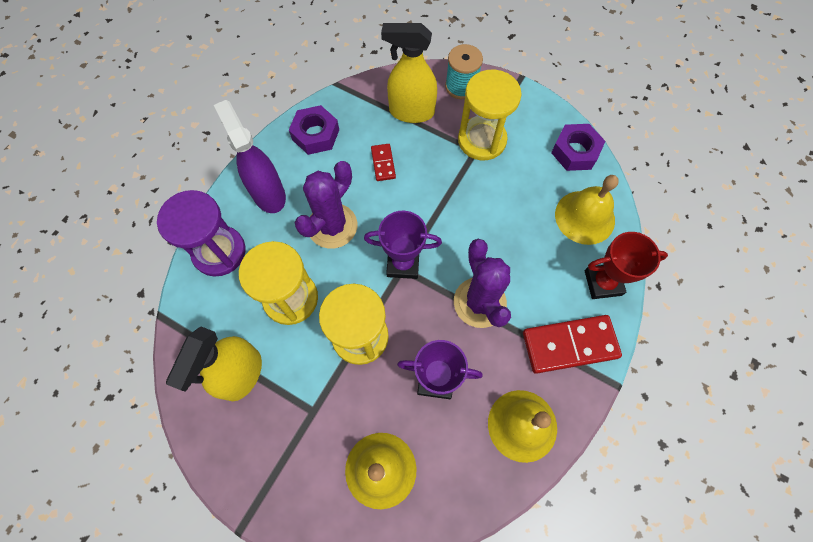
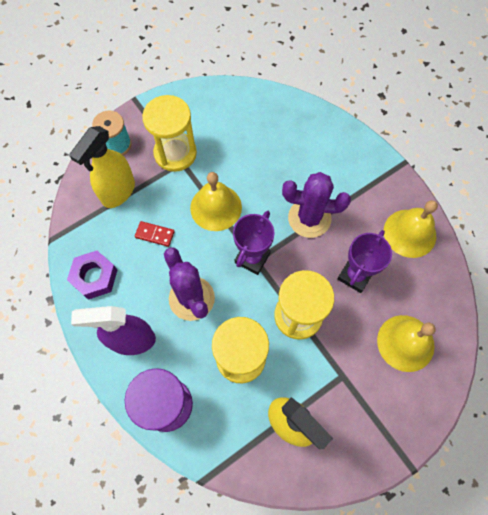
camera: 65 degrees left, 0 degrees up
(569, 345) = (366, 176): red domino -> none
(575, 152) = (221, 97): purple nut -> none
(584, 217) = (276, 118): yellow bell -> yellow bell (216, 207)
(603, 283) = (331, 133): red trophy -> none

